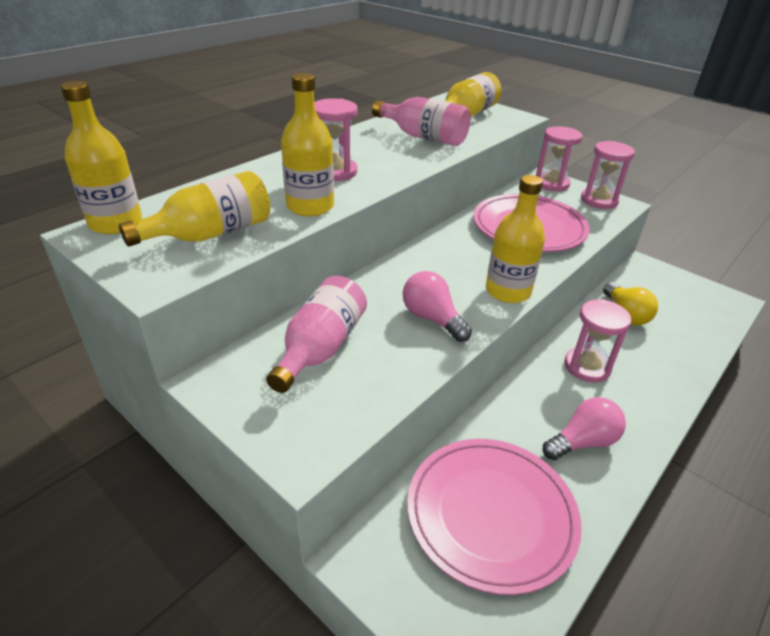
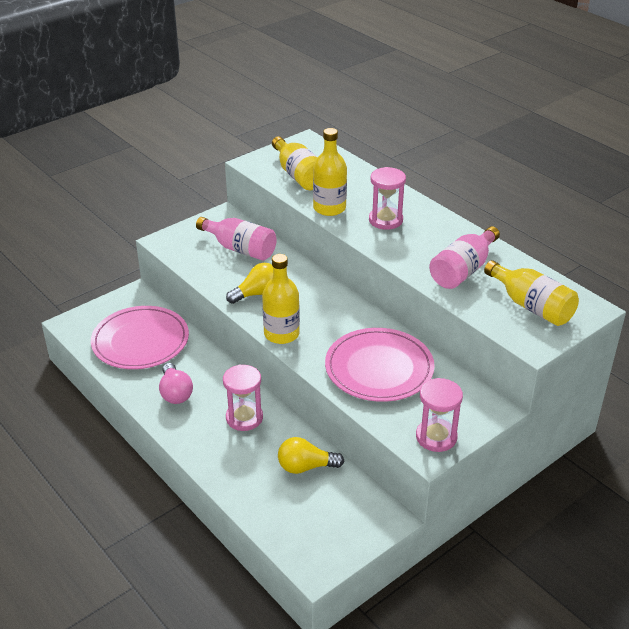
camera: 100 degrees right, 0 degrees up
(116, 223) = (316, 147): yellow bottle -> none
(432, 319) = (257, 294): pink light bulb -> yellow light bulb
(551, 183) = (477, 410): pink hourglass -> none

